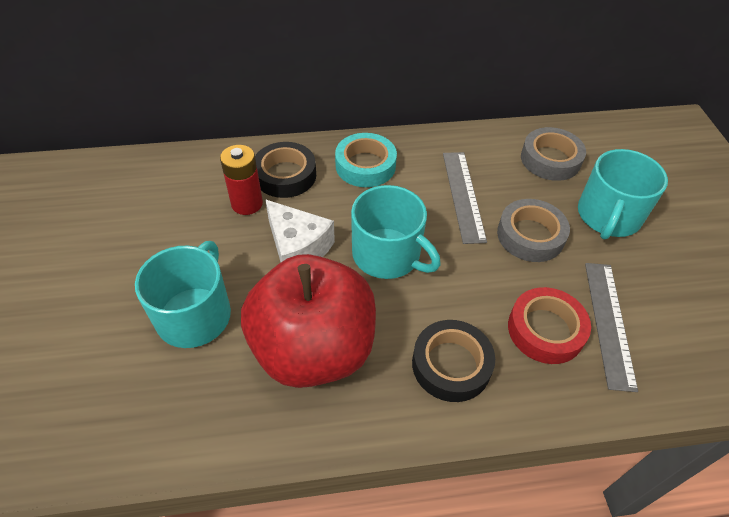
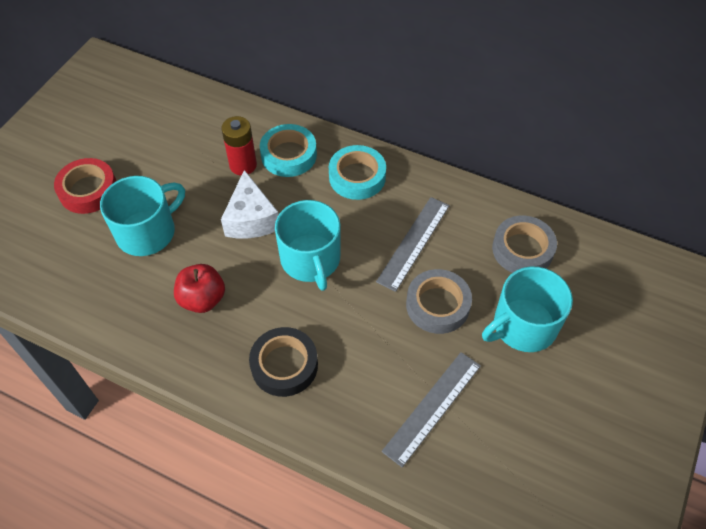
camera: 35 degrees right, 5 degrees up
(285, 175) = (289, 155): black tape -> turquoise tape
(313, 349) = (202, 299): red apple -> red apple, size x0.48
(545, 330) = (377, 383): red tape -> red tape (88, 190)

